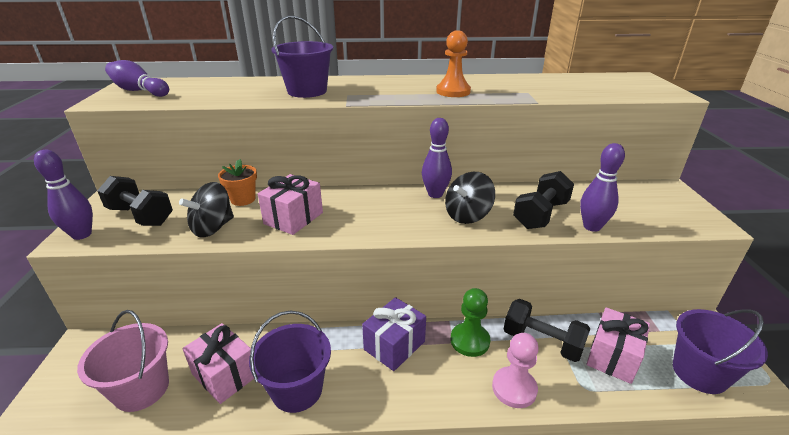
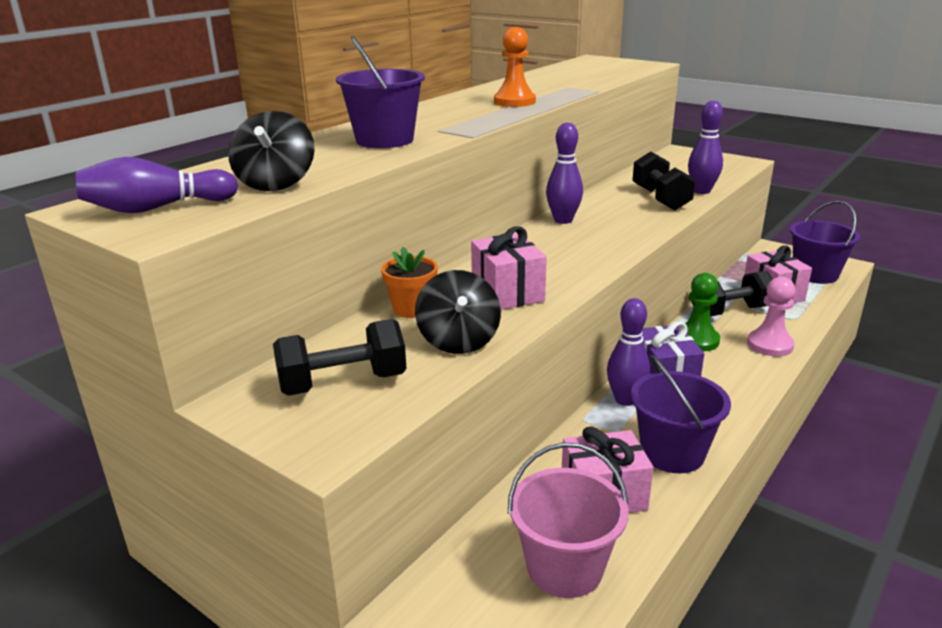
camera: 50 degrees left, 5 degrees down
(82, 234) = (327, 437): purple bowling pin -> purple bowling pin (625, 400)
(467, 215) = (622, 221): black spinning top -> black spinning top (276, 183)

